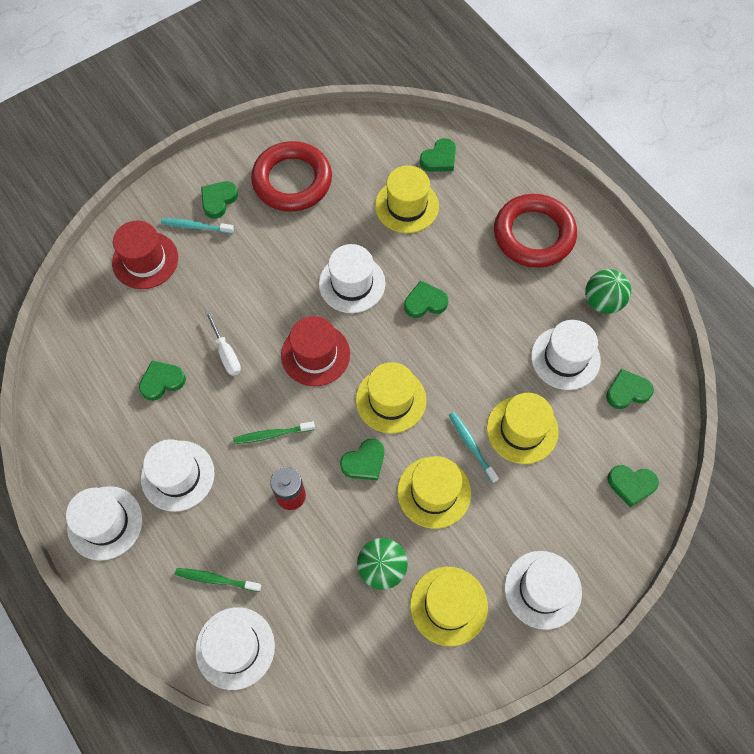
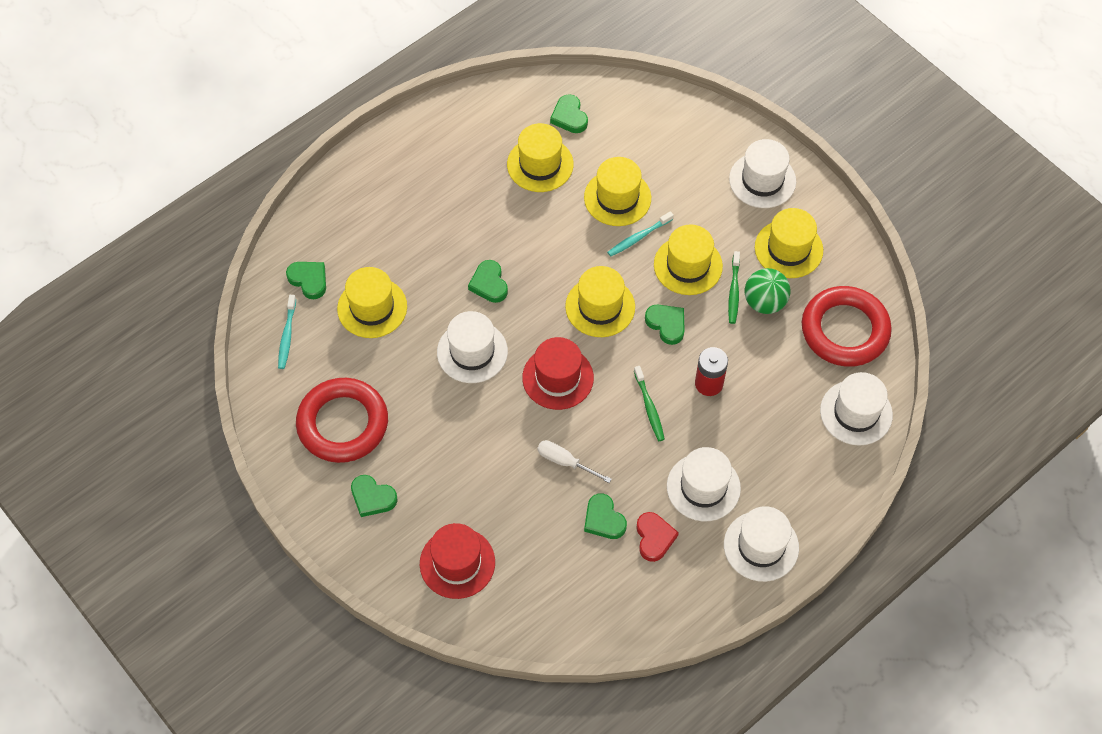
camera: 95 degrees left, 5 degrees down
(134, 424) = (654, 538): none -> red heart
(196, 226) = (409, 516): turquoise toothbrush -> turquoise toothbrush (287, 336)
(216, 579) = (798, 437): green toothbrush -> green toothbrush (734, 291)
(226, 353) = (565, 462): white screwdriver -> white screwdriver turned 120 degrees counterclockwise
(533, 234) = (402, 191): red ring -> red ring (844, 330)
(565, 358) = (540, 164): white hat -> yellow hat
(602, 301) = (476, 134): green ball -> none
(631, 485) = (659, 116): green heart -> none

